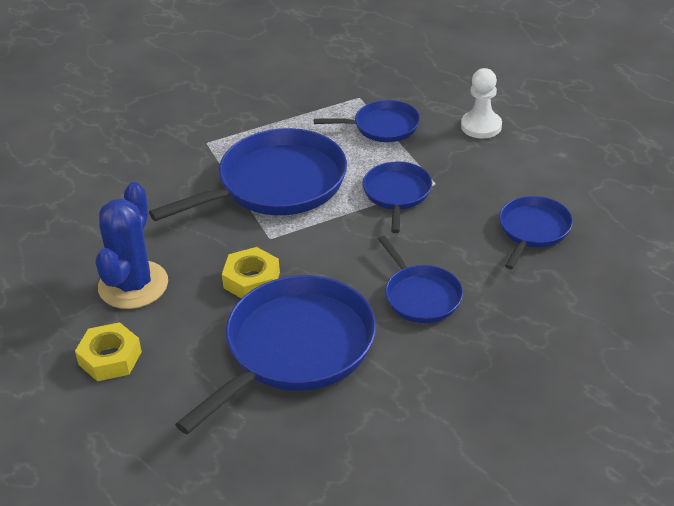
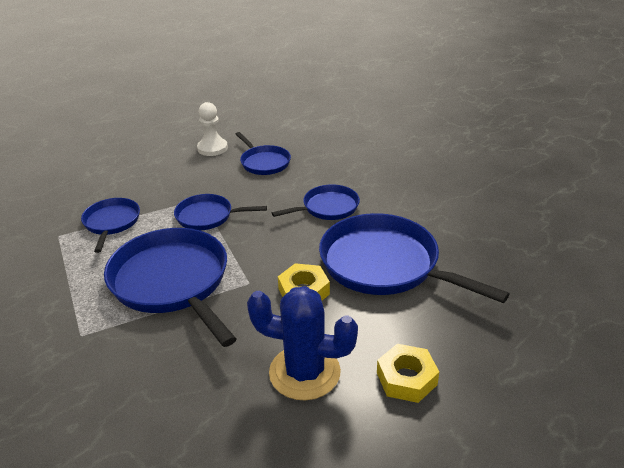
camera: 90 degrees left, 5 degrees down
(481, 126) = (135, 177): white pawn -> white pawn (212, 148)
(533, 230) = (264, 162): blue pan -> blue pan turned 150 degrees counterclockwise

